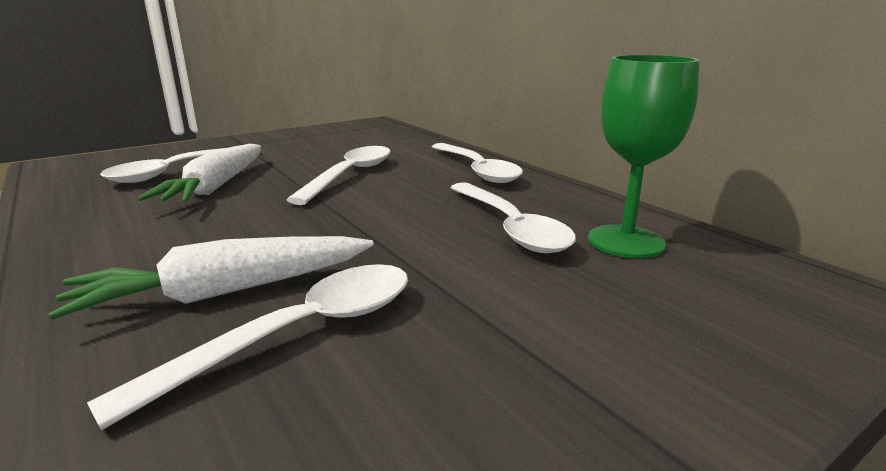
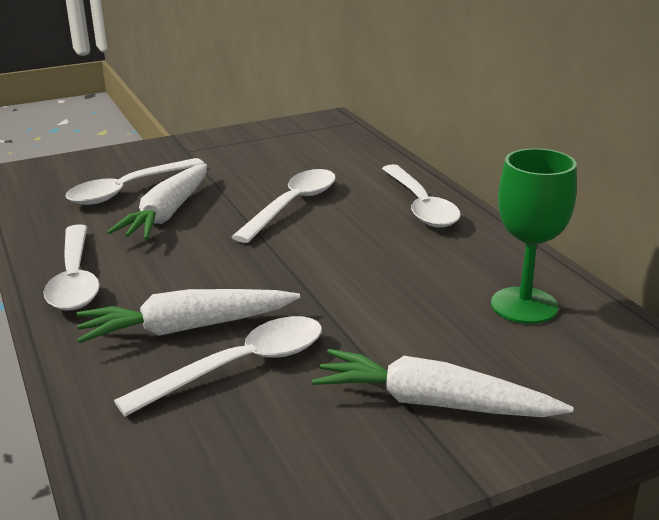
camera: 10 degrees right, 5 degrees up
(510, 227) = (427, 282): white spoon -> white spoon (75, 279)
(582, 359) = (433, 403): none -> white carrot

